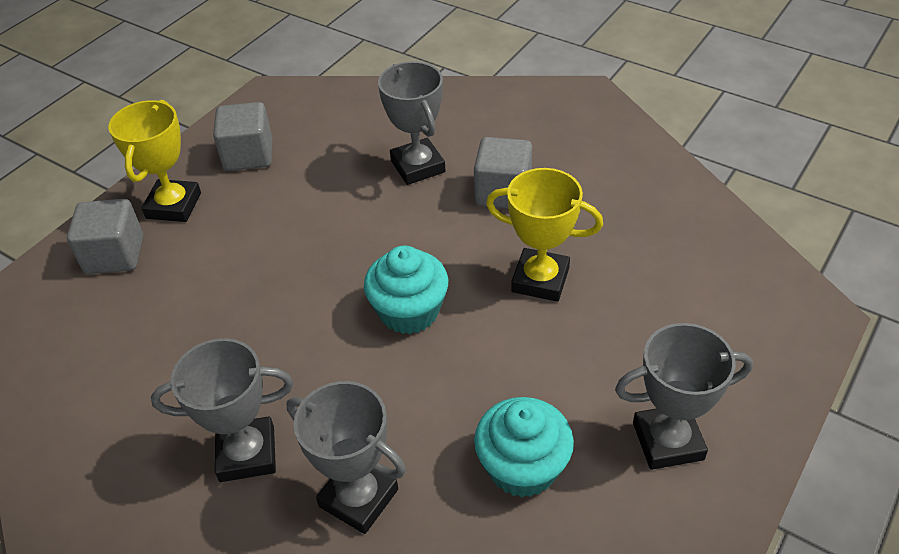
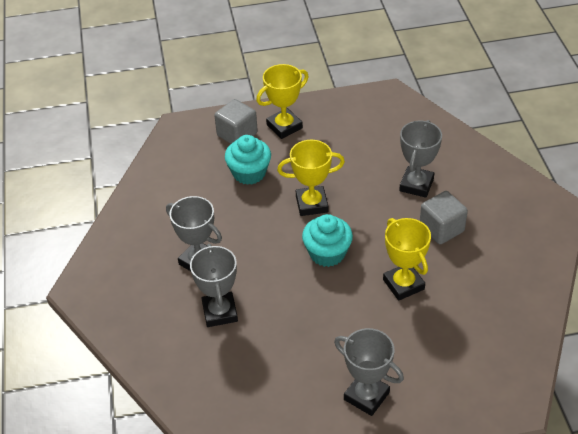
camera: 45 degrees right, 0 degrees up
(248, 155) = (344, 122): grey cube -> none
(319, 269) = (311, 204): none -> yellow trophy
(522, 467) = (294, 354): turquoise cupcake -> turquoise cupcake (249, 173)

